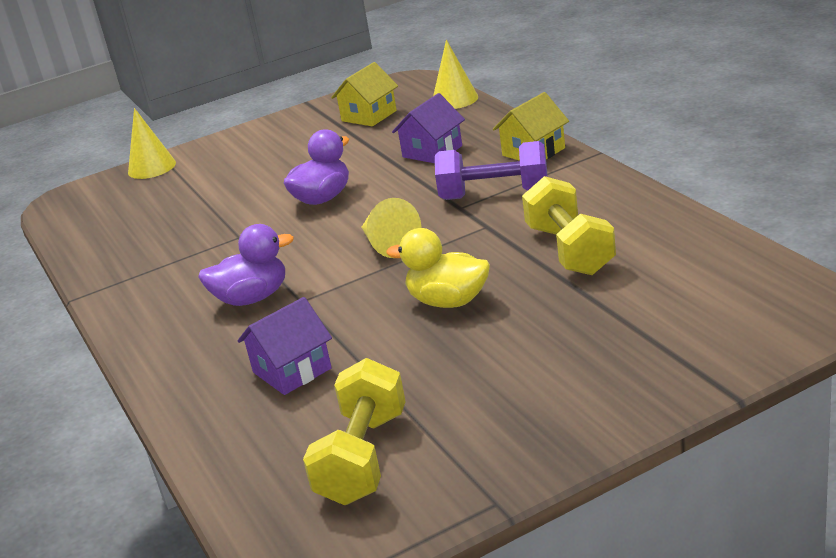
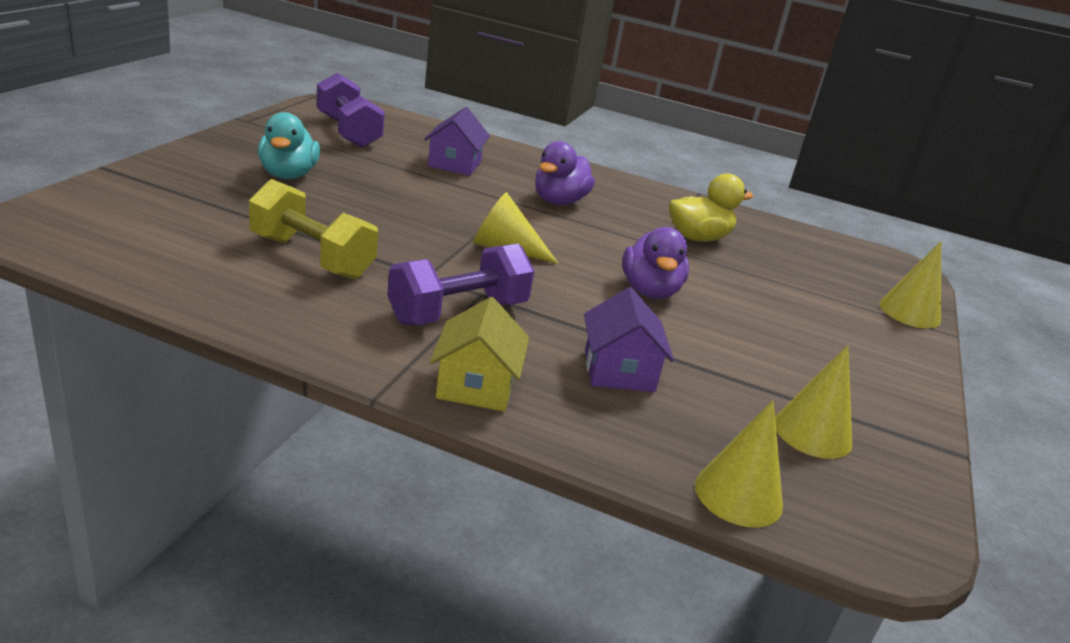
camera: 130 degrees right, 0 degrees up
(363, 458) = (348, 132): yellow dumbbell -> purple dumbbell
(369, 116) = (812, 432): yellow house -> yellow cone
(448, 301) = (389, 209): yellow duck -> yellow duck (698, 238)
(517, 364) = (288, 175): none -> turquoise duck

